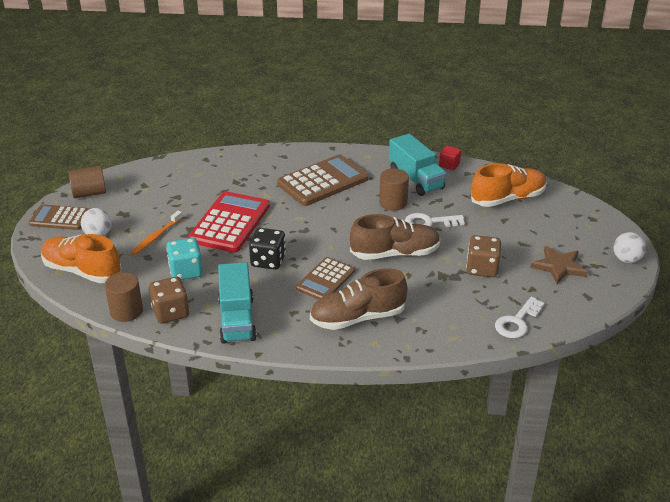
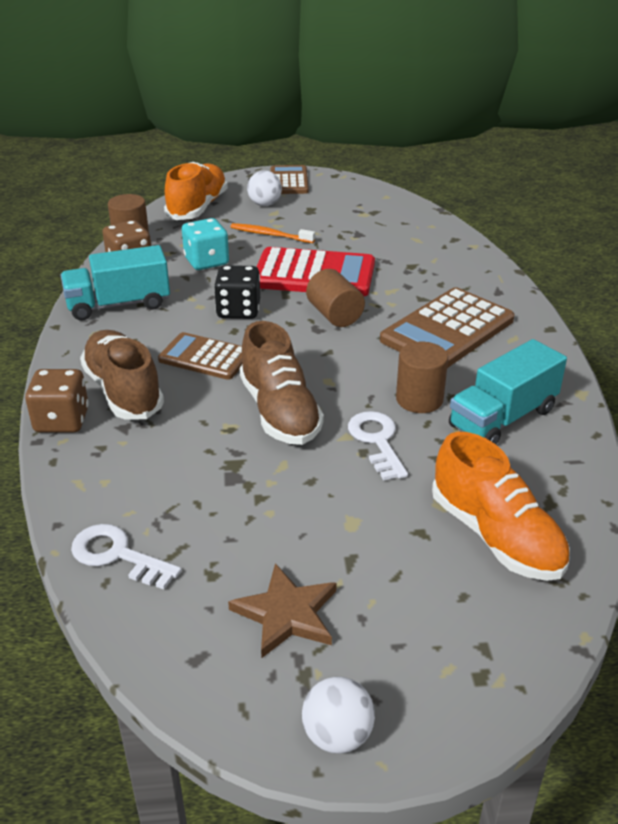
camera: 80 degrees right, 0 degrees up
(89, 193) = (342, 187): brown cylinder -> brown cylinder (334, 315)
(323, 181) = (447, 330): brown calculator -> brown calculator turned 90 degrees clockwise
(449, 165) = (575, 454): red cube -> none
(482, 268) = (260, 508): brown dice -> brown dice (62, 420)

